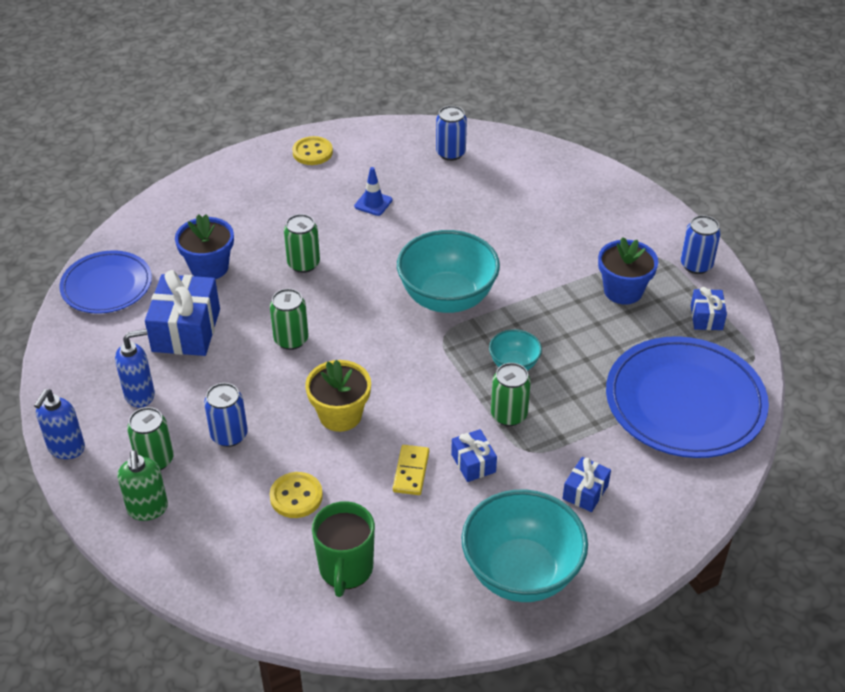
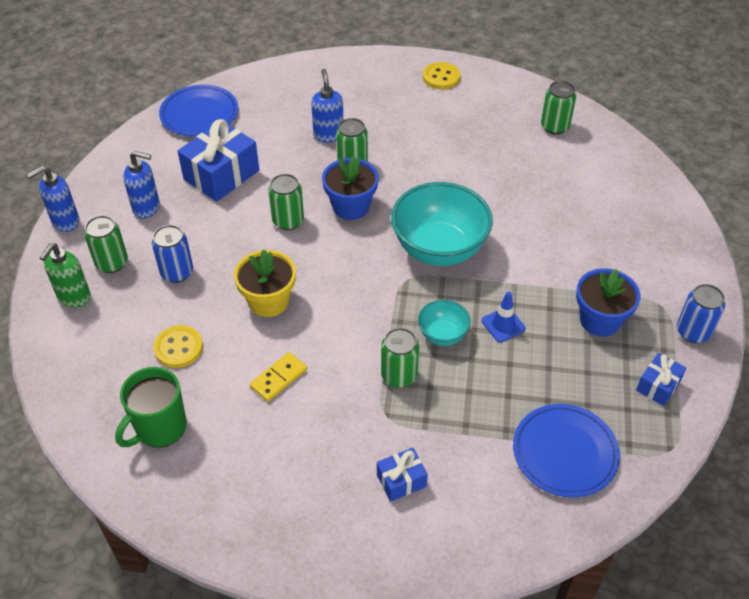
camera: 35 degrees right, 5 degrees up
(209, 267) = (281, 134): blue flower pot -> blue flower pot (351, 206)
(255, 248) = (328, 135): none -> blue soap dispenser
(373, 203) = (451, 140): blue traffic cone -> blue traffic cone (503, 325)
(450, 153) = (554, 126): blue can -> green can
(473, 463) = (332, 400): blue gift -> none
(521, 573) = (285, 517): turquoise bowl -> none
(685, 402) = (565, 452): blue plate -> blue plate, size x0.62

